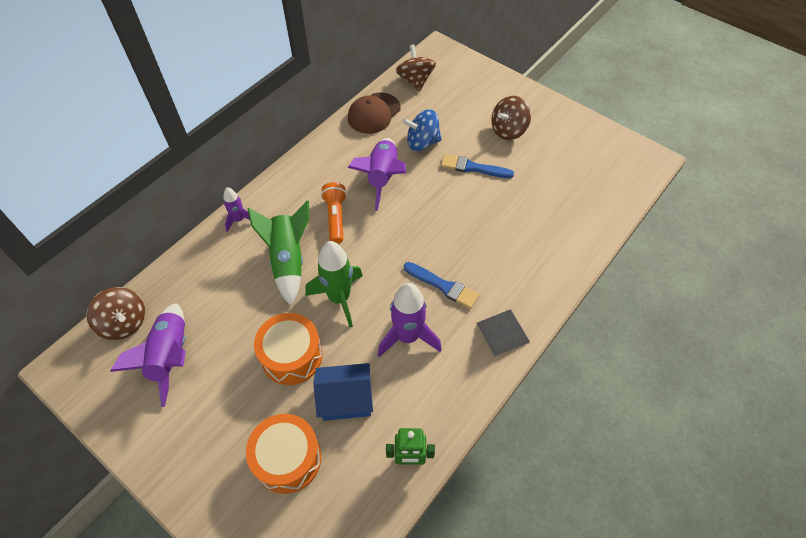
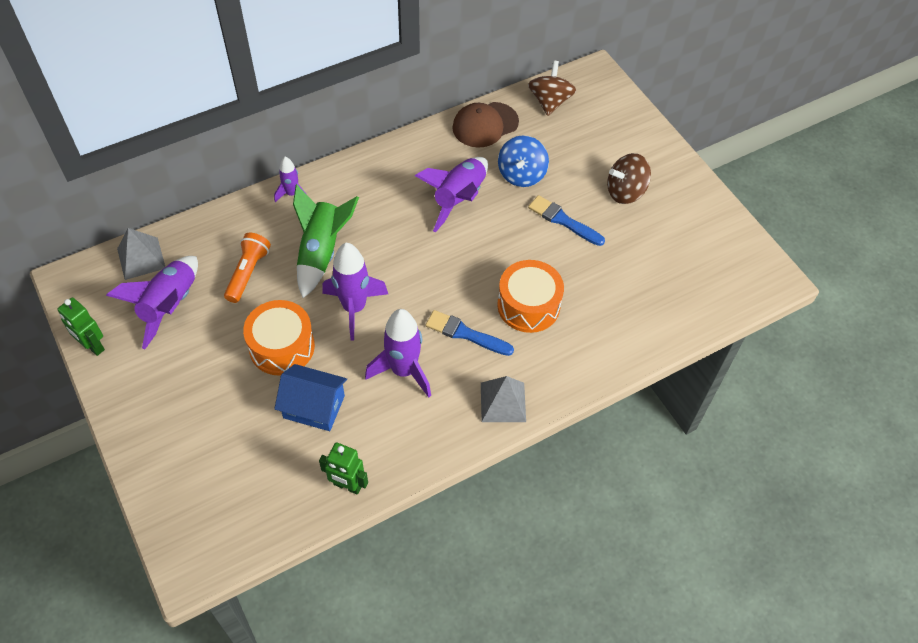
camera: 20 degrees right, 0 degrees up
(111, 422) = (92, 346): none -> green robot
(124, 323) = (141, 258): brown spinning top -> grey pyramid
(287, 458) = (234, 439): orange drum -> orange drum (528, 305)
(335, 217) = (389, 225): orange flashlight -> orange flashlight (248, 273)
(339, 298) = (354, 308): green rocket -> purple rocket
(422, 142) = (521, 174): blue spinning top -> blue spinning top turned 90 degrees counterclockwise
(443, 286) = (465, 334): blue brush -> blue brush turned 150 degrees clockwise

